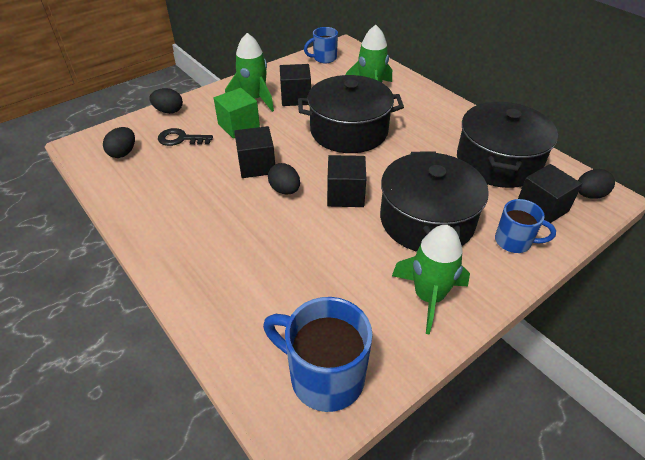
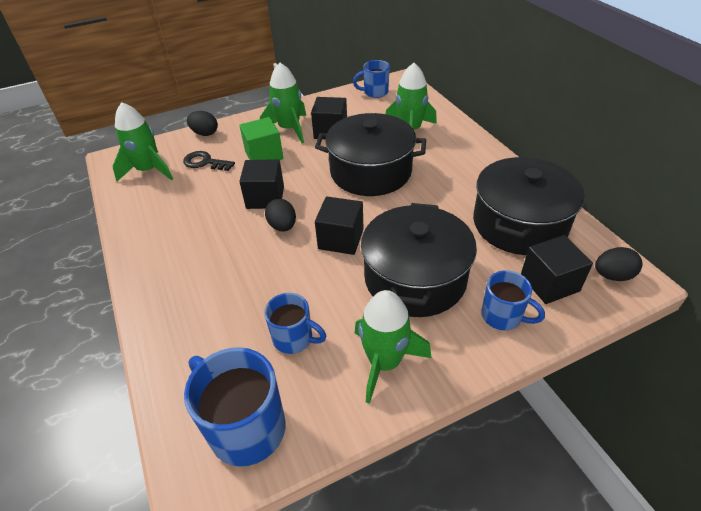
camera: 15 degrees right, 0 degrees up
(123, 153) = (148, 170): black egg -> green rocket
(338, 290) = (294, 339): none -> blue mug

